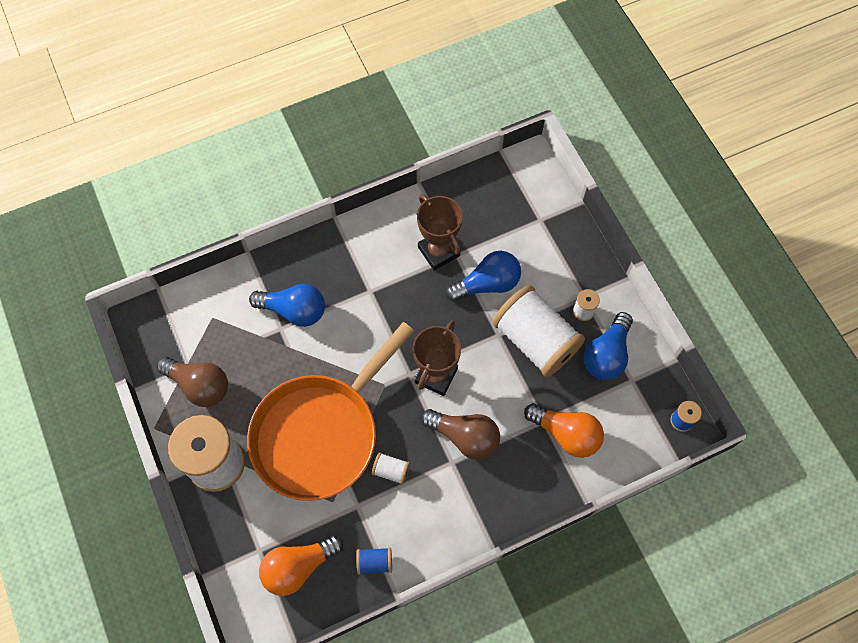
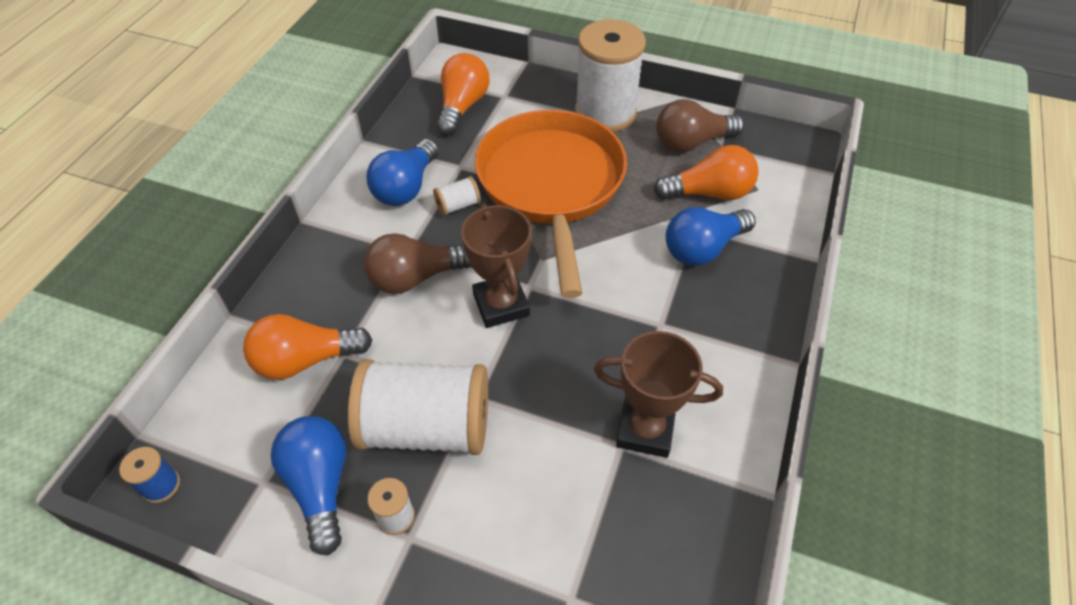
camera: 135 degrees right, 15 degrees down
(241, 340) = (709, 193): none -> orange light bulb
(375, 562) = (404, 146): blue spool -> none
(487, 284) = (548, 442): blue light bulb -> blue light bulb (406, 187)

